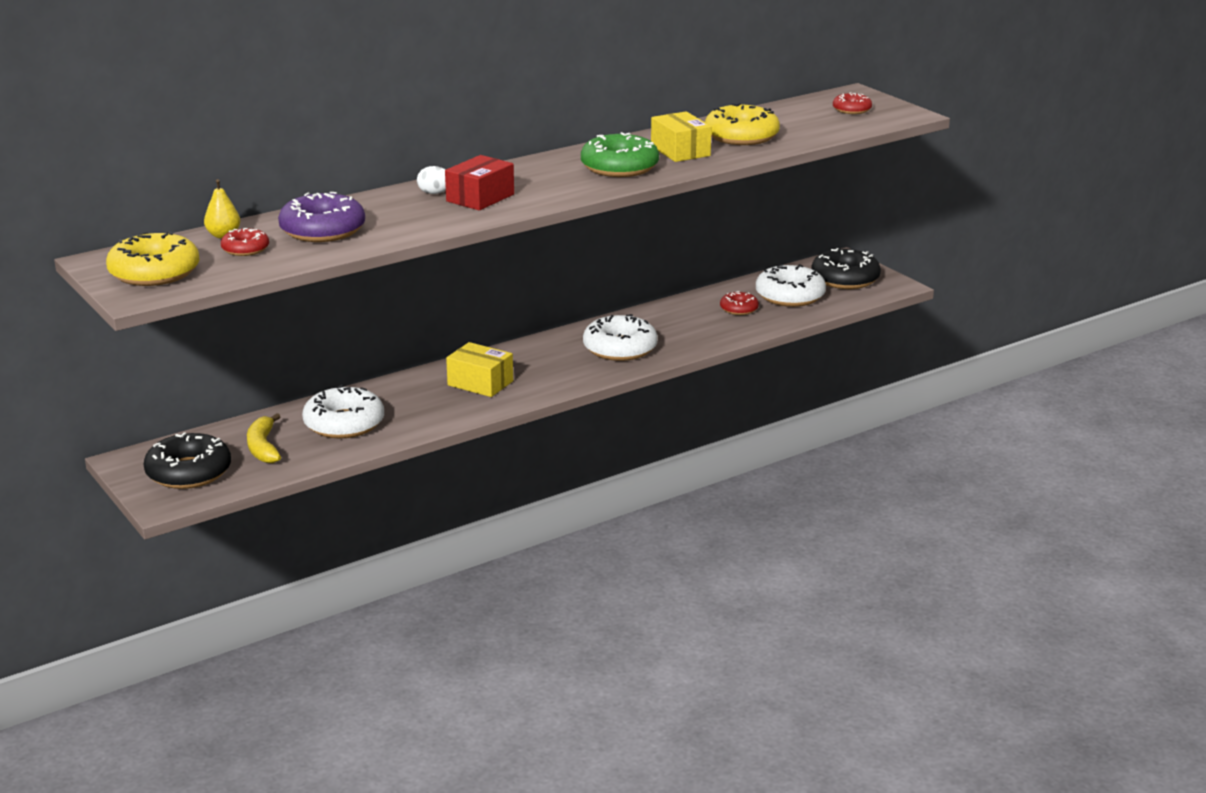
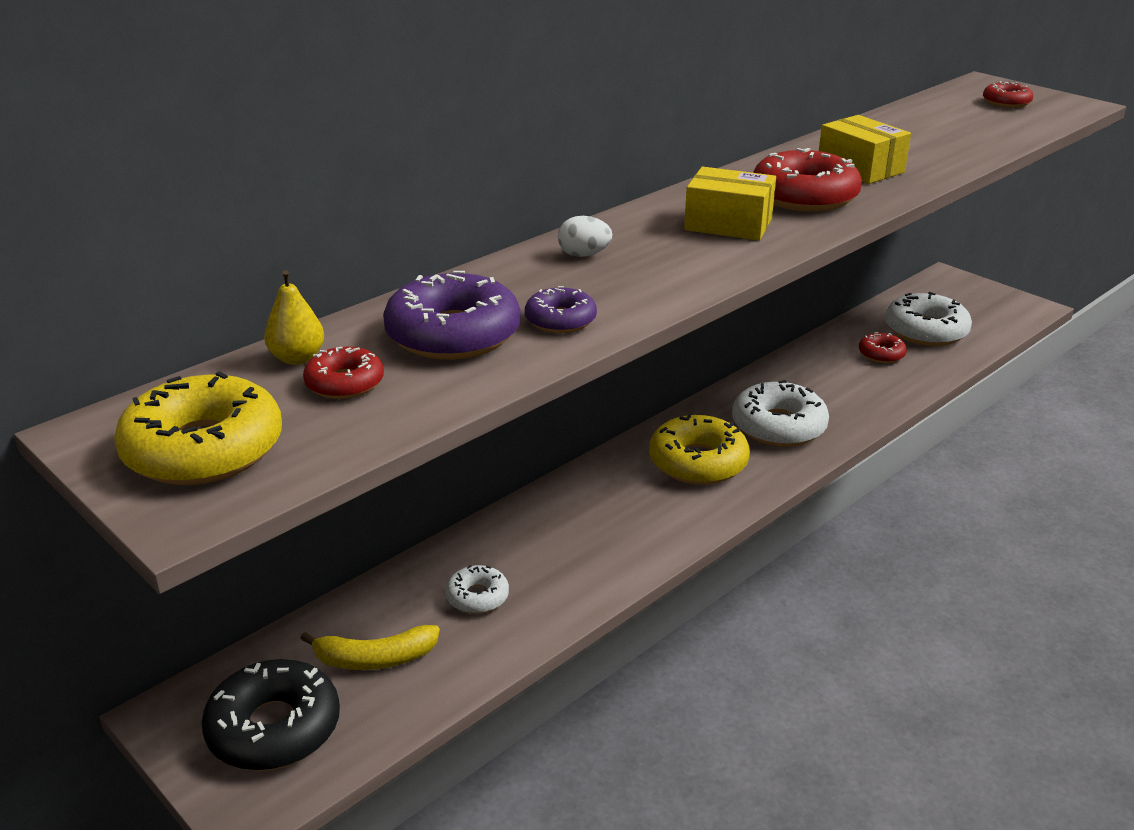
camera: 10 degrees left, 5 degrees up
(263, 447) = (374, 659): yellow banana -> yellow banana turned 75 degrees counterclockwise
(344, 424) = (477, 597): white donut -> white donut, size x0.54
(393, 227) = (560, 320): none -> purple donut
(480, 198) = (653, 258): red box -> none
(480, 383) = (632, 502): yellow box -> yellow box (728, 224)
(619, 167) = (804, 196): green donut -> red donut
(741, 136) = (915, 143): yellow donut -> yellow donut (698, 462)
(845, 279) = (969, 303): black donut -> none

